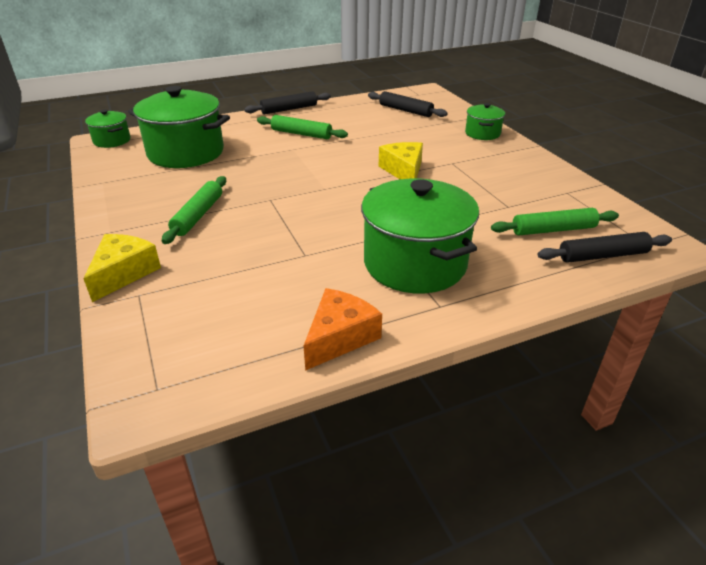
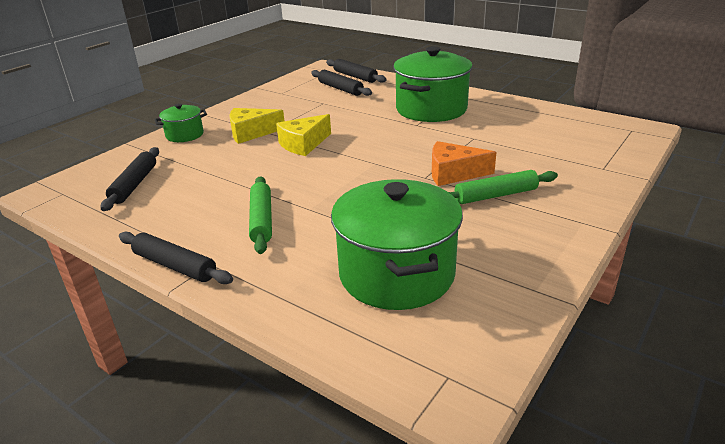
camera: 120 degrees left, 5 degrees down
(112, 141) = (440, 376): green pot -> none
(123, 273) = (601, 185): yellow cheese -> yellow cheese (251, 133)
(339, 337) = (522, 108): orange cheese -> orange cheese (453, 173)
(553, 230) = (340, 89): green rolling pin -> black rolling pin

